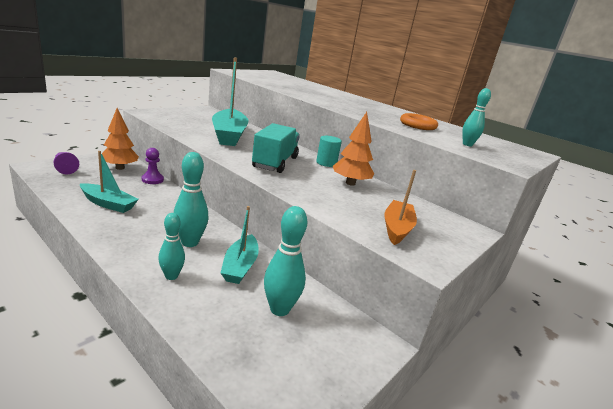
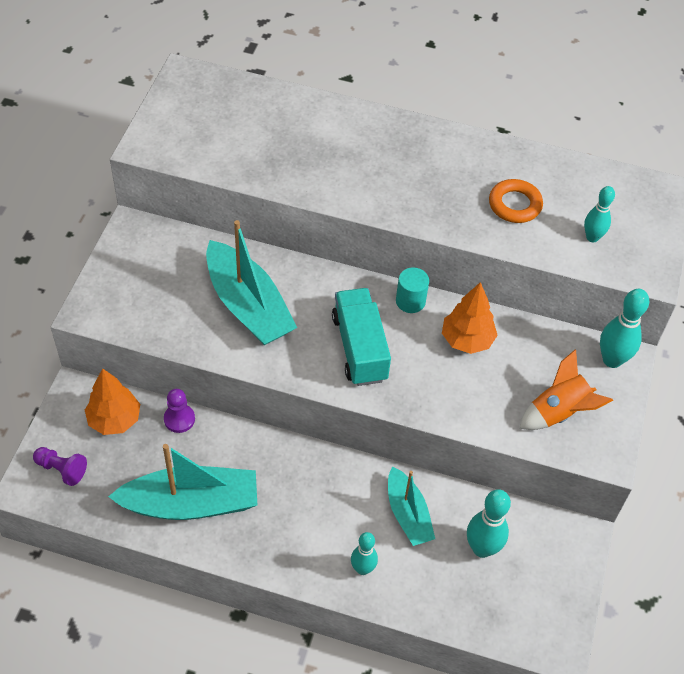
camera: 25 degrees left, 30 degrees up
(108, 204) = (191, 503): turquoise boat -> turquoise boat, size x1.64
(190, 242) = (333, 510): turquoise bowling pin -> turquoise bowling pin (612, 360)
(397, 228) = (559, 412): orange boat -> orange rocket

